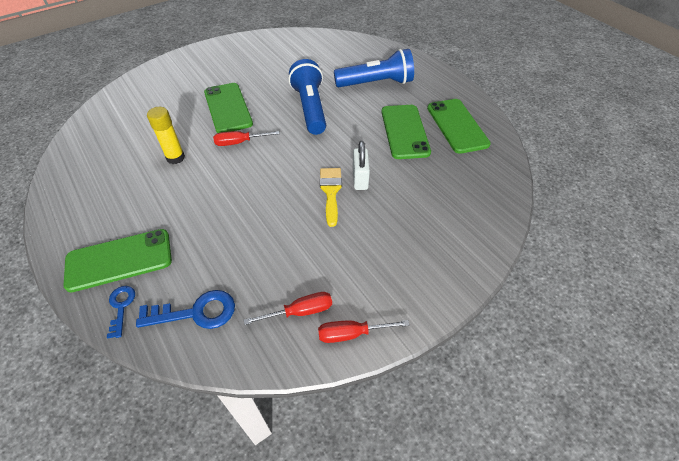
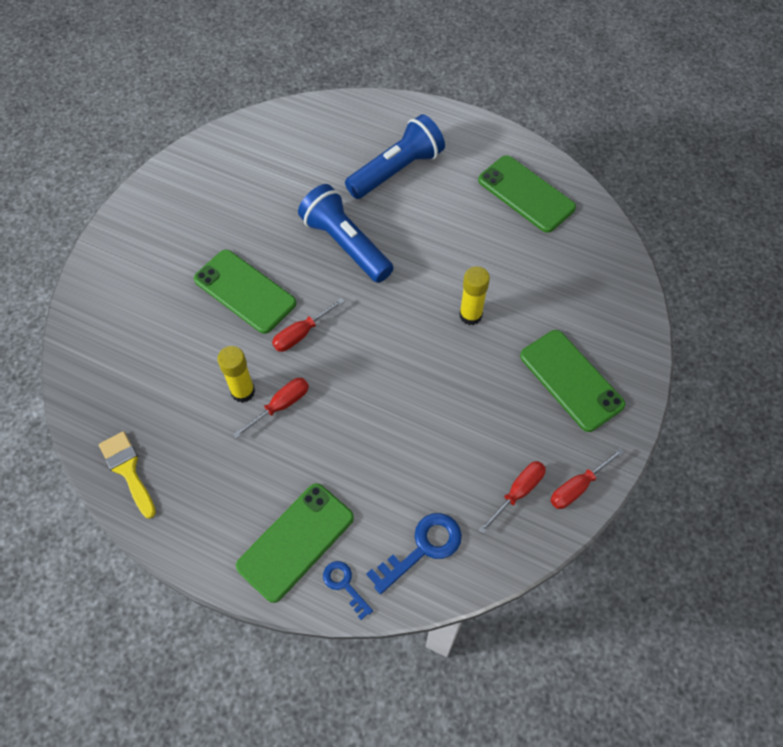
camera: 30 degrees left, 10 degrees up
(190, 175) = (281, 405): none -> red screwdriver
(331, 192) = (452, 347): yellow brush -> yellow brush (128, 470)
(360, 178) = (470, 315): white padlock -> yellow glue stick
(404, 131) = (476, 229): green phone -> green phone (571, 380)

